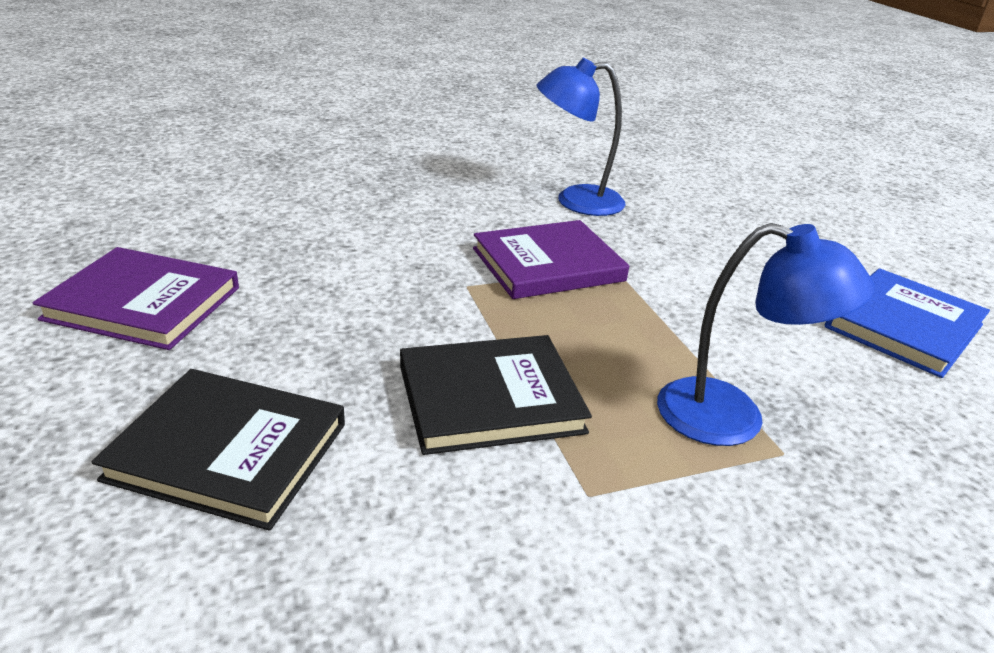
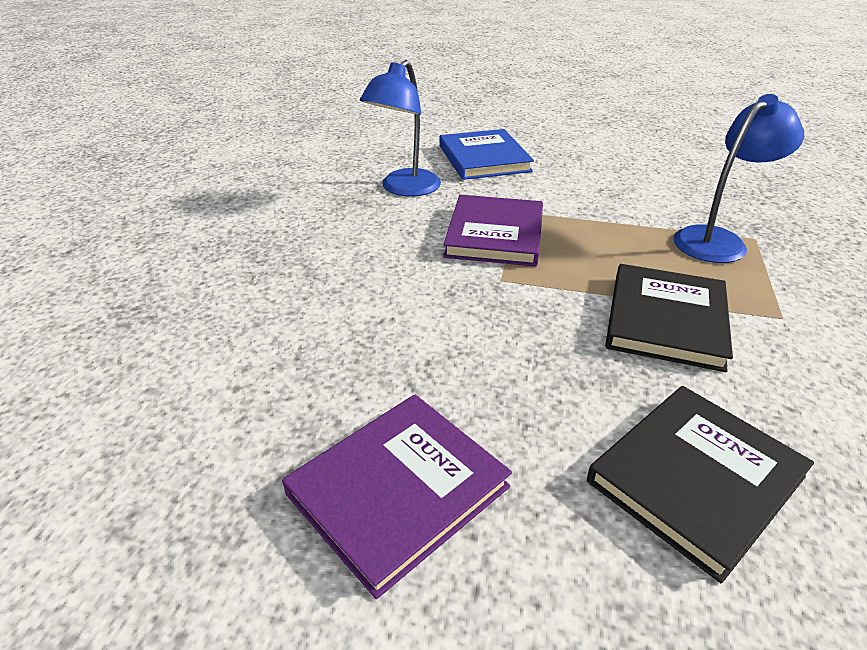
camera: 55 degrees left, 5 degrees up
(903, 326) = (645, 155): blue book -> blue book (484, 158)

